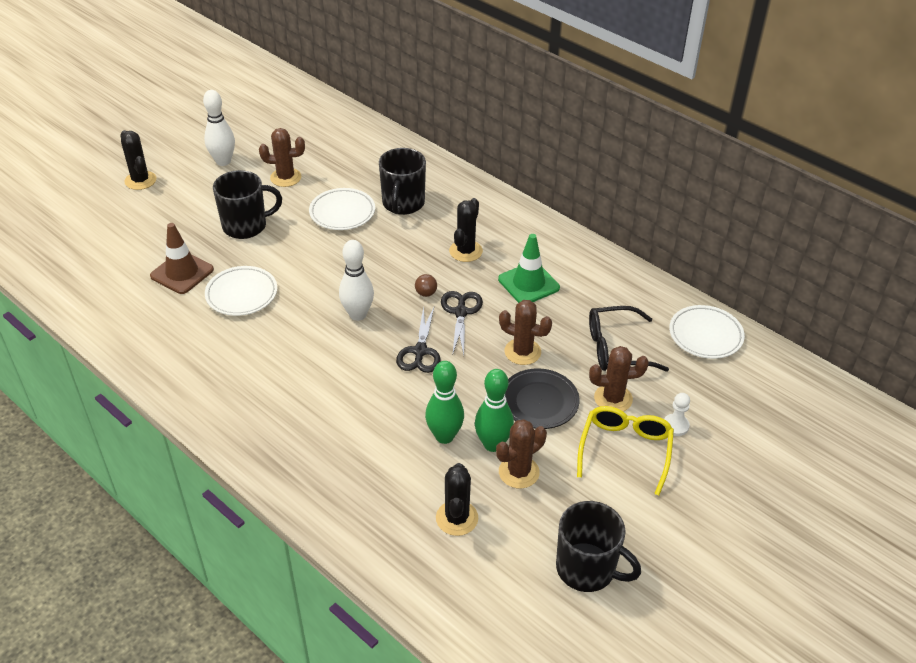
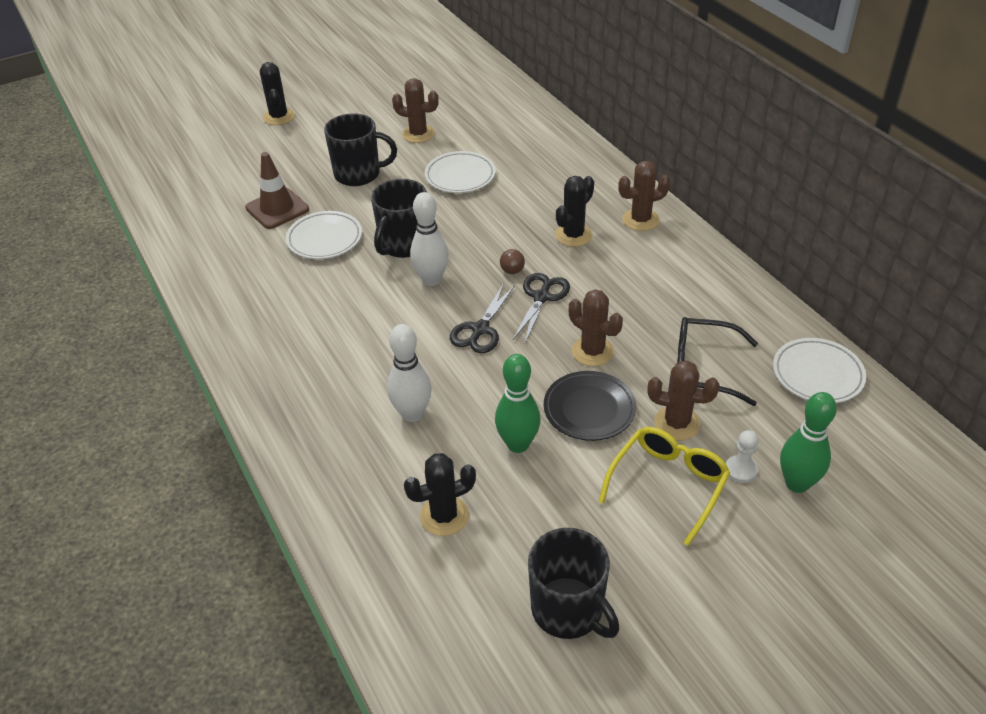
camera: 20 degrees right, 0 degrees up
(223, 161) = (364, 110): white bowling pin -> white bowling pin (412, 414)
(403, 204) = (526, 177): black mug -> black mug (403, 245)
(444, 436) = (468, 424): green bowling pin -> green bowling pin (797, 483)
(457, 518) = (444, 516): black cactus -> black cactus turned 45 degrees clockwise
(519, 472) = (534, 481): brown cactus -> brown cactus (640, 220)
(528, 283) = (629, 280): green traffic cone -> none

